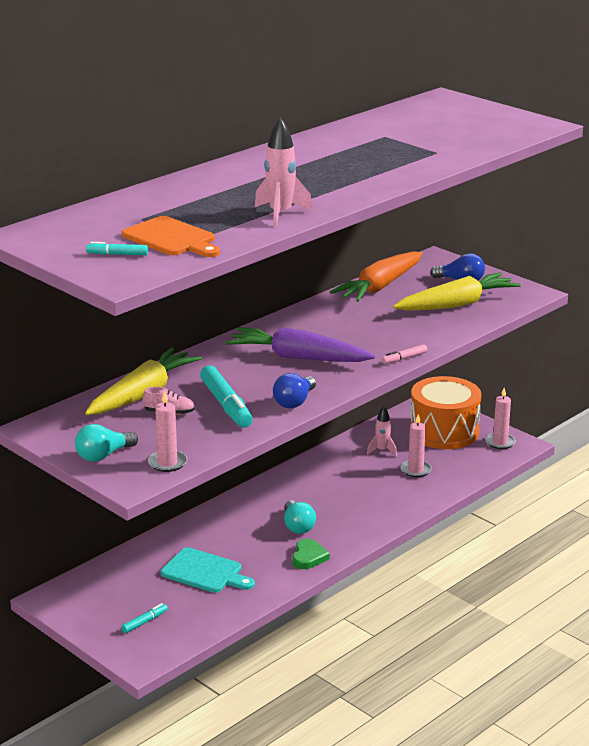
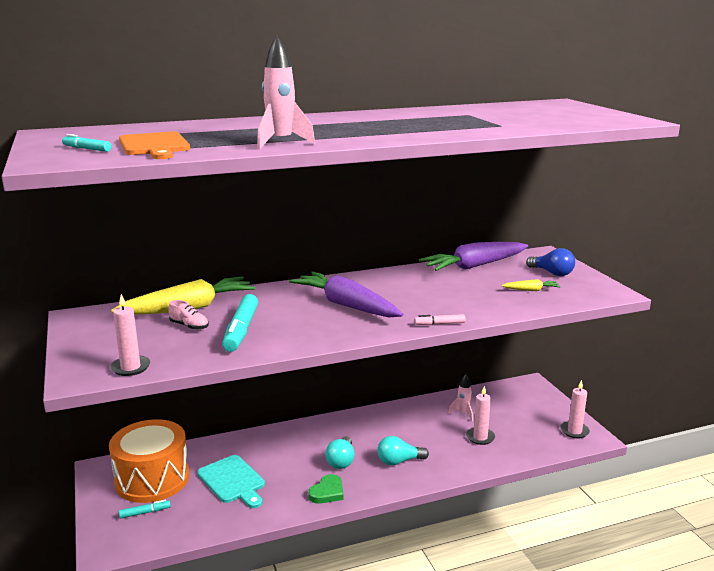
camera: 25 degrees right, 5 degrees down
(103, 455) = (92, 349): turquoise light bulb -> turquoise light bulb (399, 461)
(294, 402) = (301, 340): blue light bulb -> none
(380, 287) = (474, 266): orange carrot -> purple carrot
(444, 432) = (529, 410): orange drum -> orange drum (152, 479)
(456, 304) = (531, 290): yellow carrot -> yellow carrot, size x0.43

